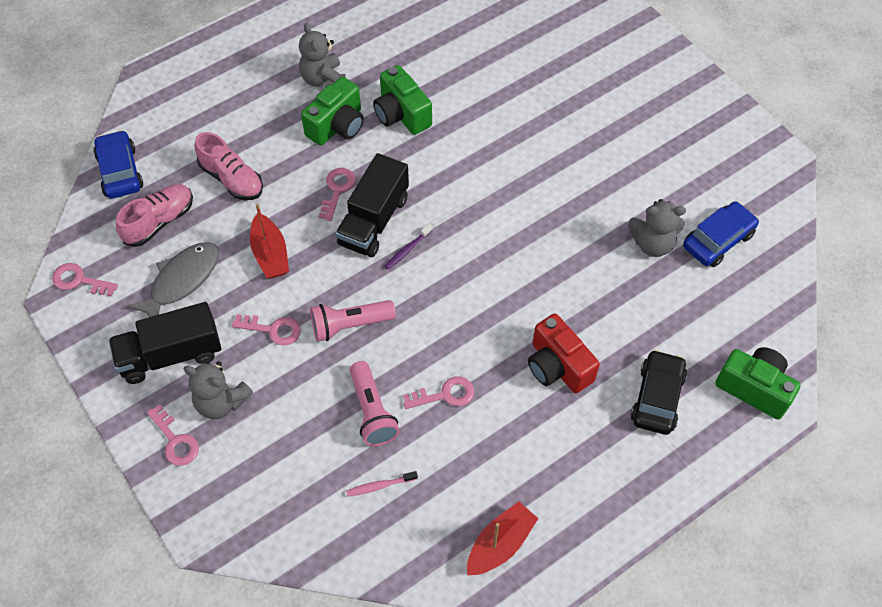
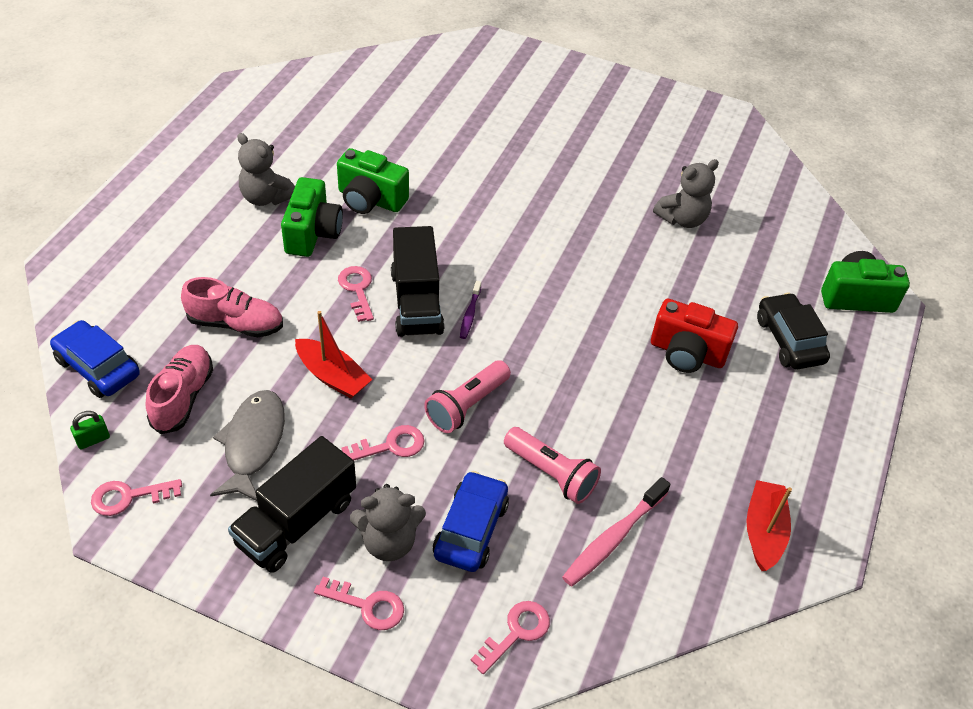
camera: 35 degrees left, 10 degrees down
(84, 226) = (93, 439): none -> green padlock
(380, 486) = (613, 538): pink toothbrush -> pink toothbrush, size x1.81
(445, 394) = (607, 425): pink key -> pink key (516, 632)
(718, 240) = (732, 195): blue car -> blue car (471, 529)

